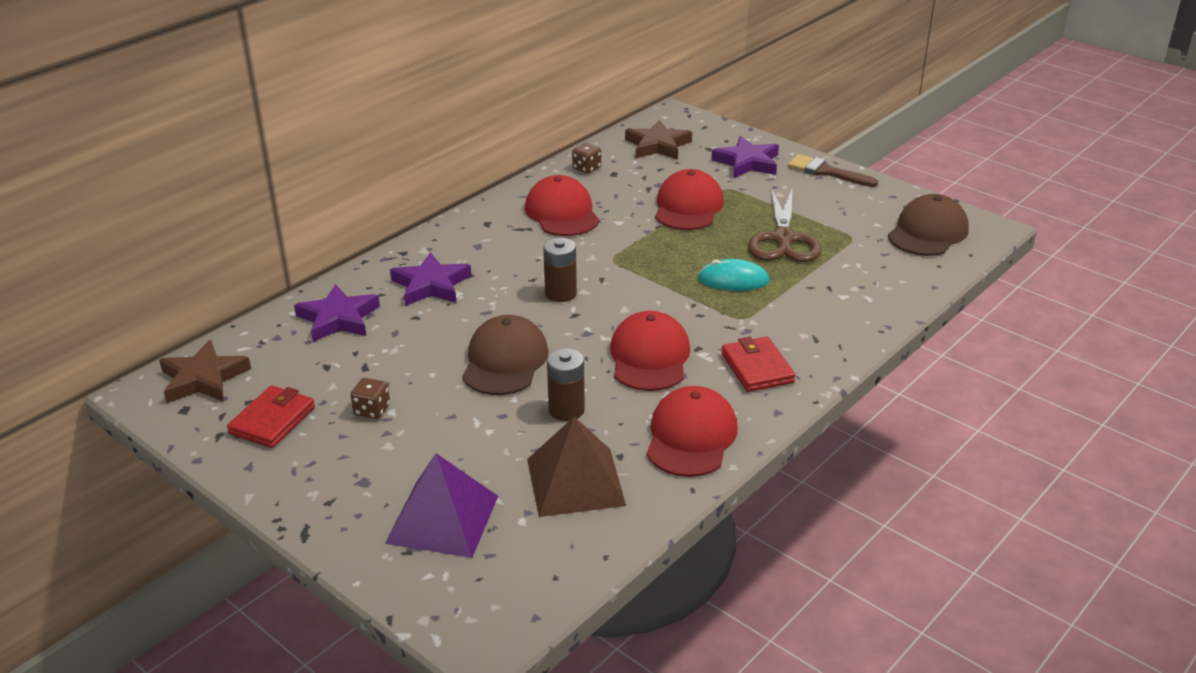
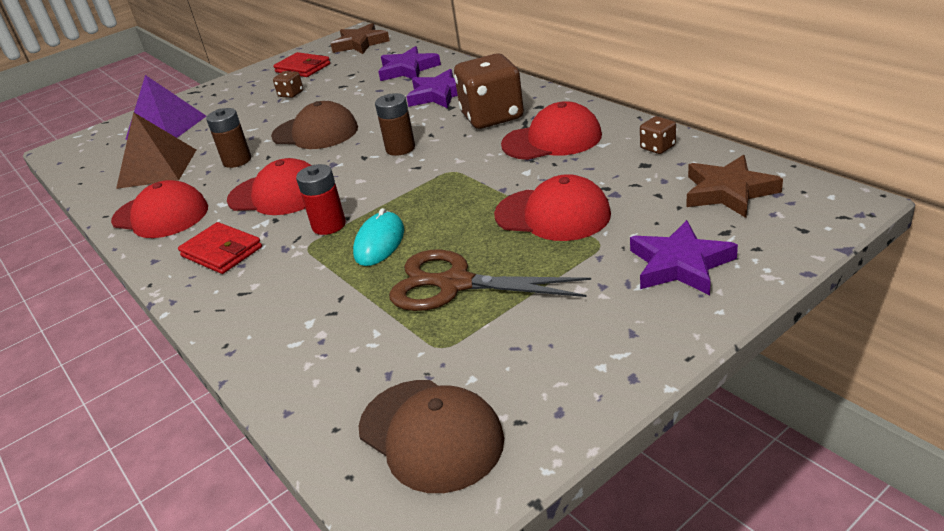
camera: 105 degrees right, 0 degrees up
(502, 247) = (492, 116): none -> brown dice
(707, 312) = (329, 225): none -> red battery
(757, 368) = (222, 252): red wallet -> red wallet turned 45 degrees clockwise
(826, 172) = (649, 342): brown brush -> none

